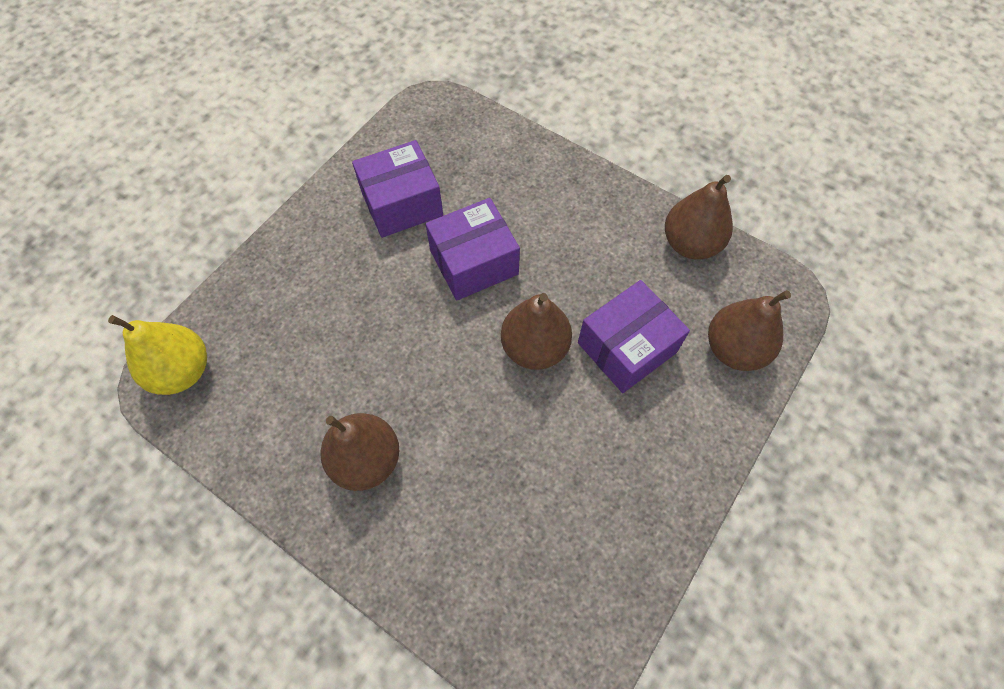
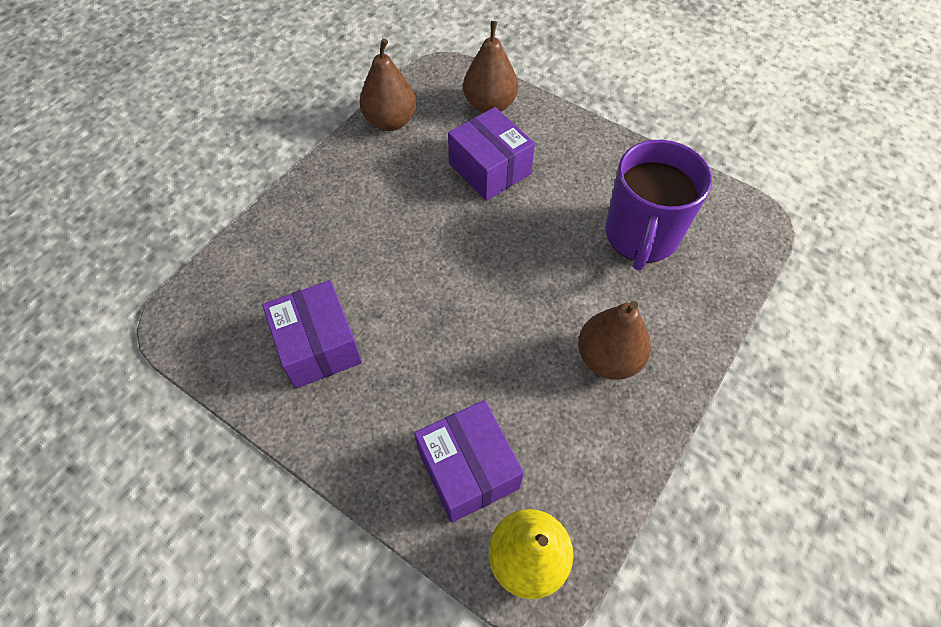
camera: 90 degrees left, 5 degrees down
(474, 262) = (399, 278): purple box -> purple box (468, 469)
(531, 518) = (641, 236): none -> purple mug
(534, 348) = (491, 231): brown pear -> none

